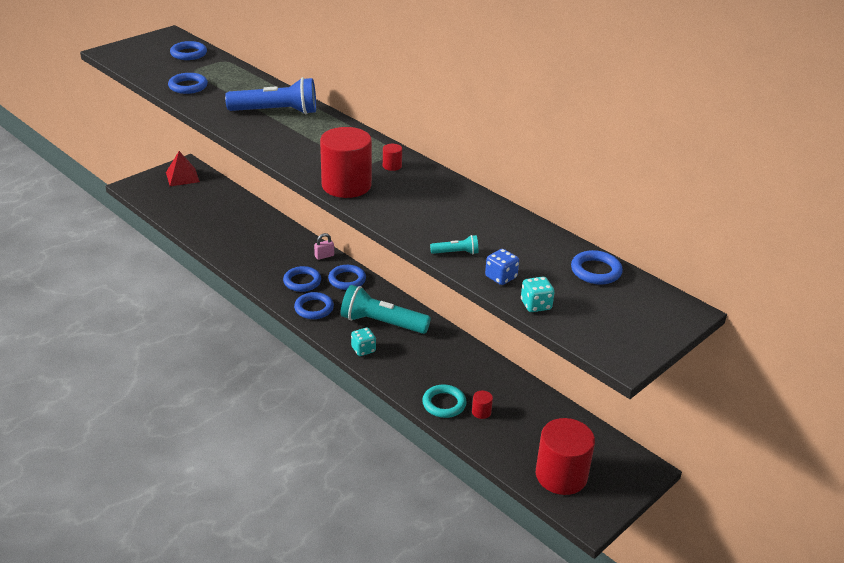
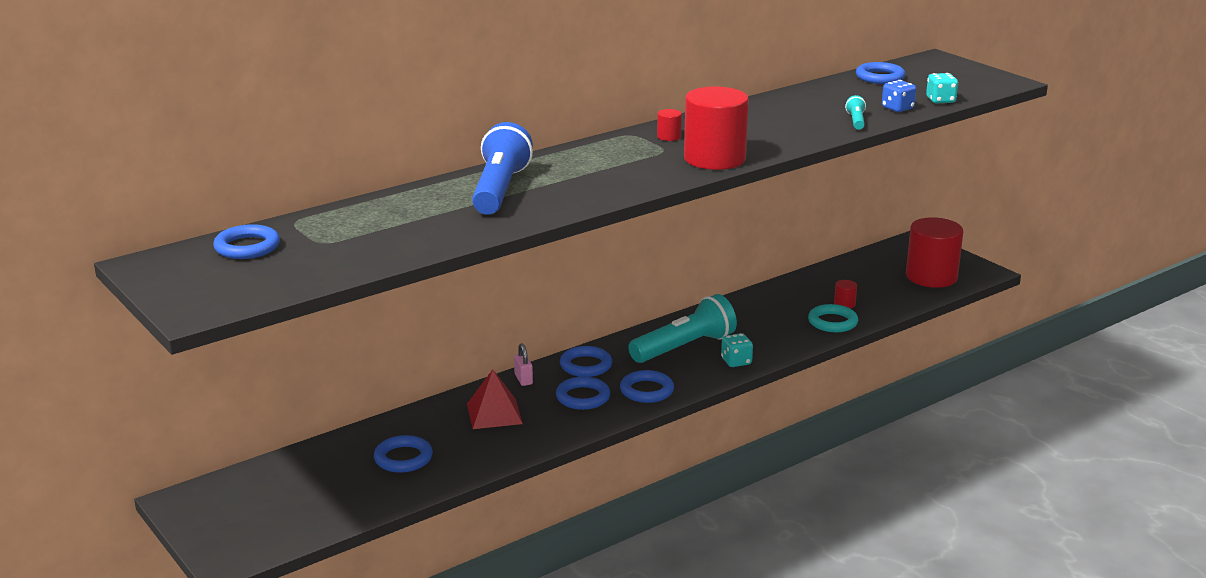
camera: 80 degrees left, 10 degrees down
(182, 177) = (224, 503): red pyramid -> red pyramid (494, 413)
(188, 86) = (384, 245): blue ring -> blue ring (403, 458)
(382, 323) = (684, 347): turquoise flashlight -> turquoise flashlight turned 150 degrees counterclockwise

